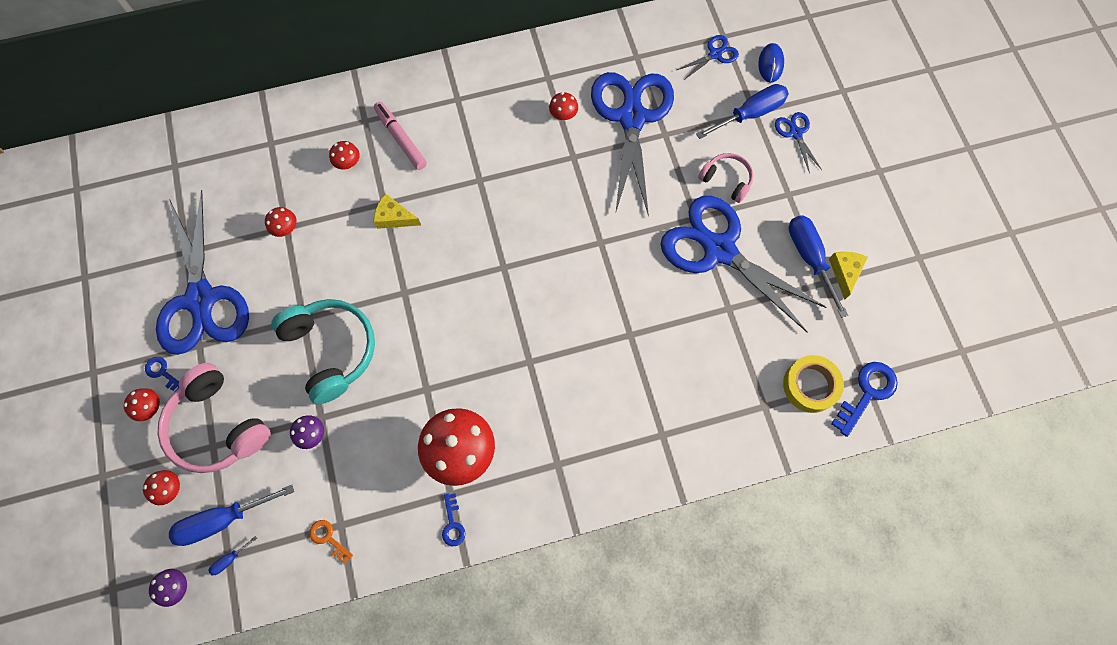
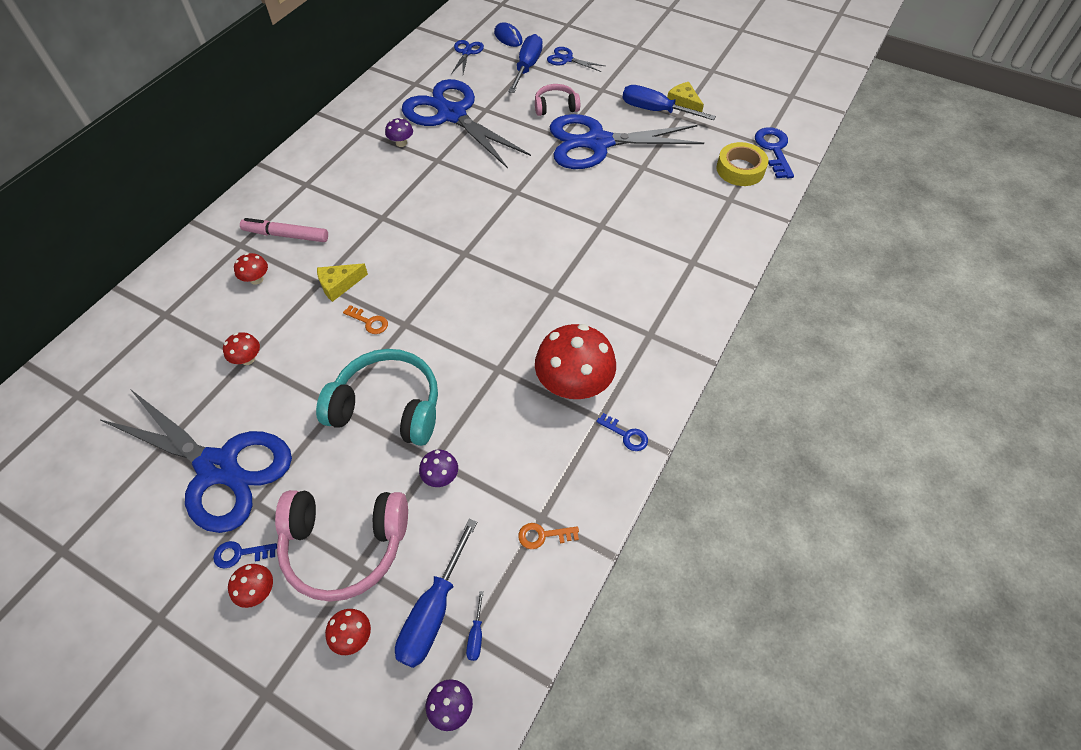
camera: 45 degrees left, 15 degrees down
(383, 268) = (369, 322): none -> orange key
(563, 115) = (401, 143): red mushroom -> purple mushroom

